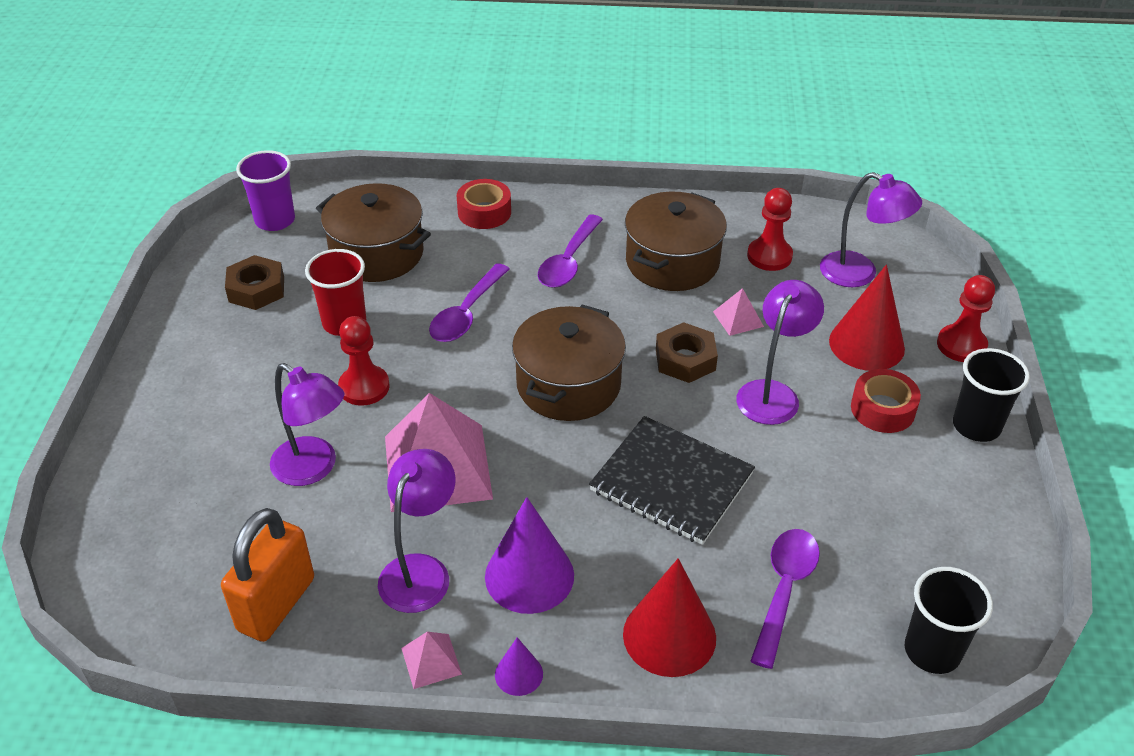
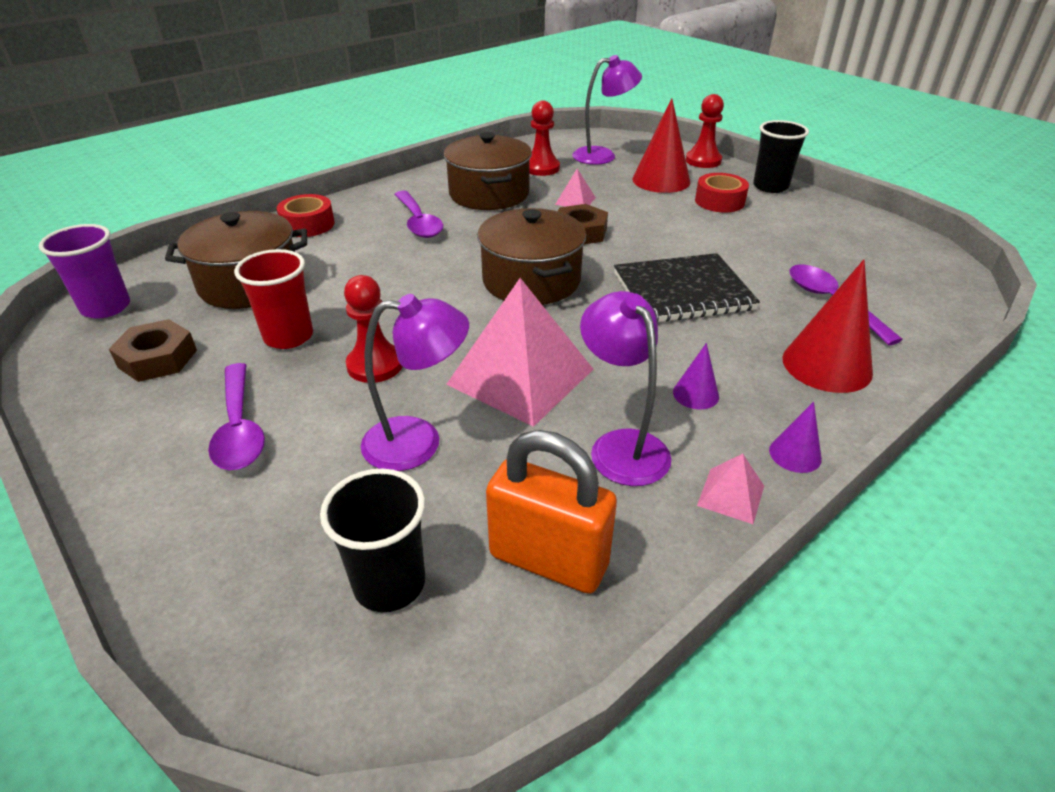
camera: 45 degrees left, 5 degrees down
(276, 604) = (548, 560): orange padlock -> orange padlock turned 45 degrees counterclockwise
(466, 313) = (388, 281): purple spoon -> purple spoon (239, 428)
(529, 575) = (695, 394): purple cone -> purple cone, size x0.51
(772, 393) = (656, 222): purple lamp -> none
(932, 651) = (936, 283): black cup -> black cup (389, 583)

